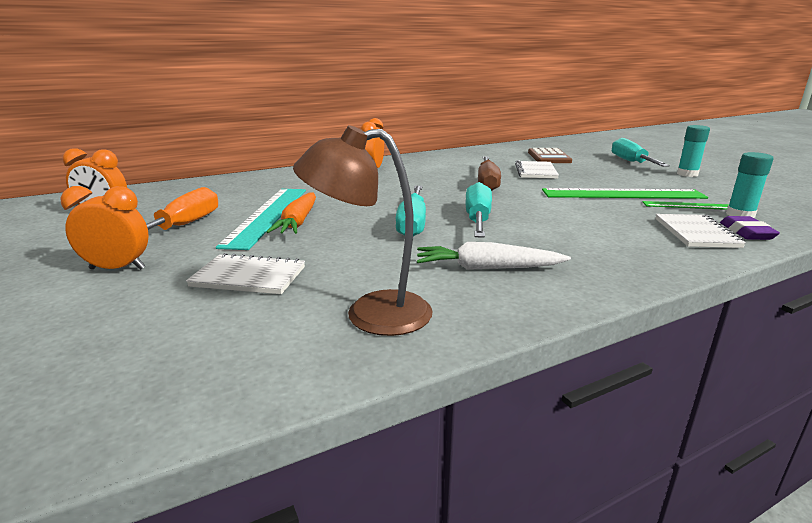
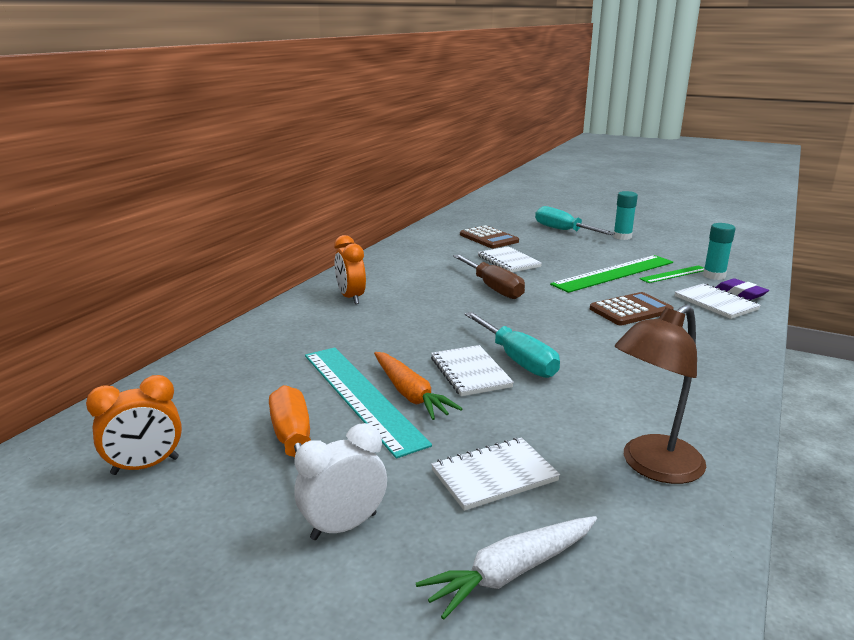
camera: 35 degrees left, 0 degrees up
(117, 269) = (344, 526): orange clock -> white clock
(362, 222) = (470, 372): none -> white notebook
(477, 220) = (560, 337): turquoise screwdriver -> none
(487, 268) = (650, 387): white carrot -> white carrot (511, 572)
(585, 219) = (631, 310): none -> brown calculator

